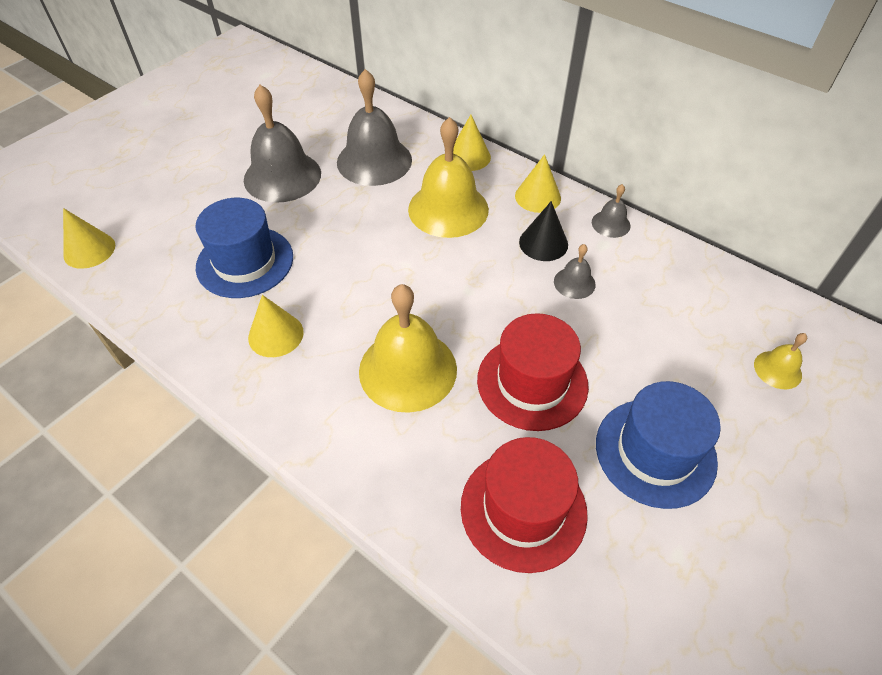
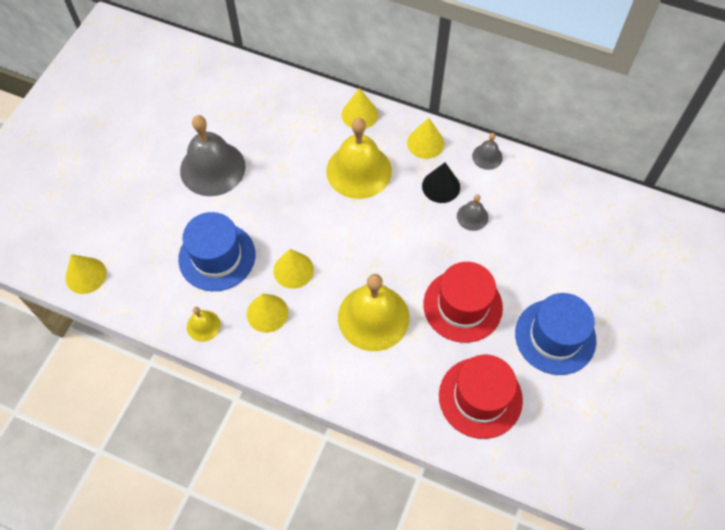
camera: 15 degrees left, 10 degrees up
(328, 294) = (293, 270): none -> yellow cone
(374, 161) = (283, 135): grey bell -> none
(777, 369) = (624, 255): yellow bell -> yellow bell (203, 325)

